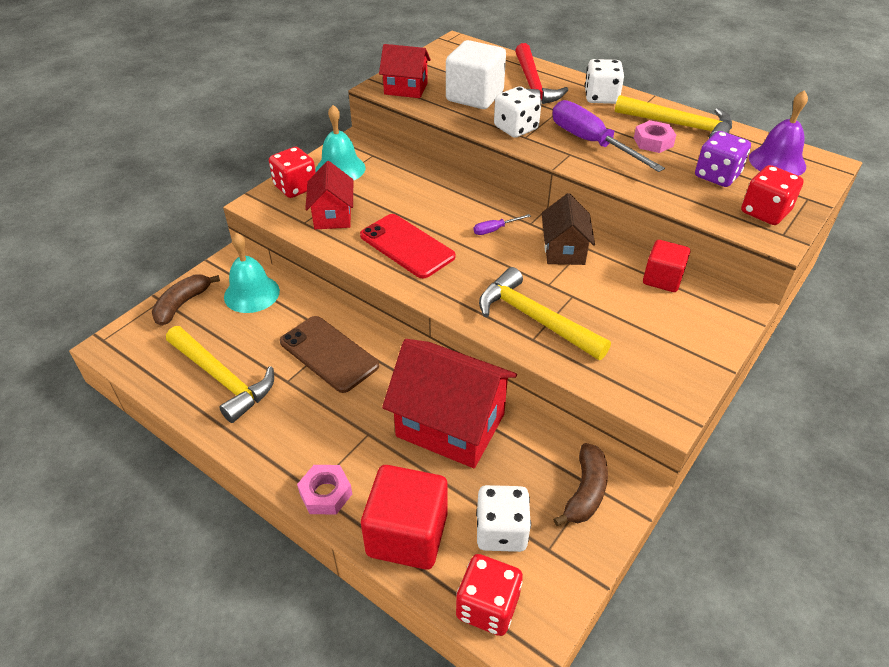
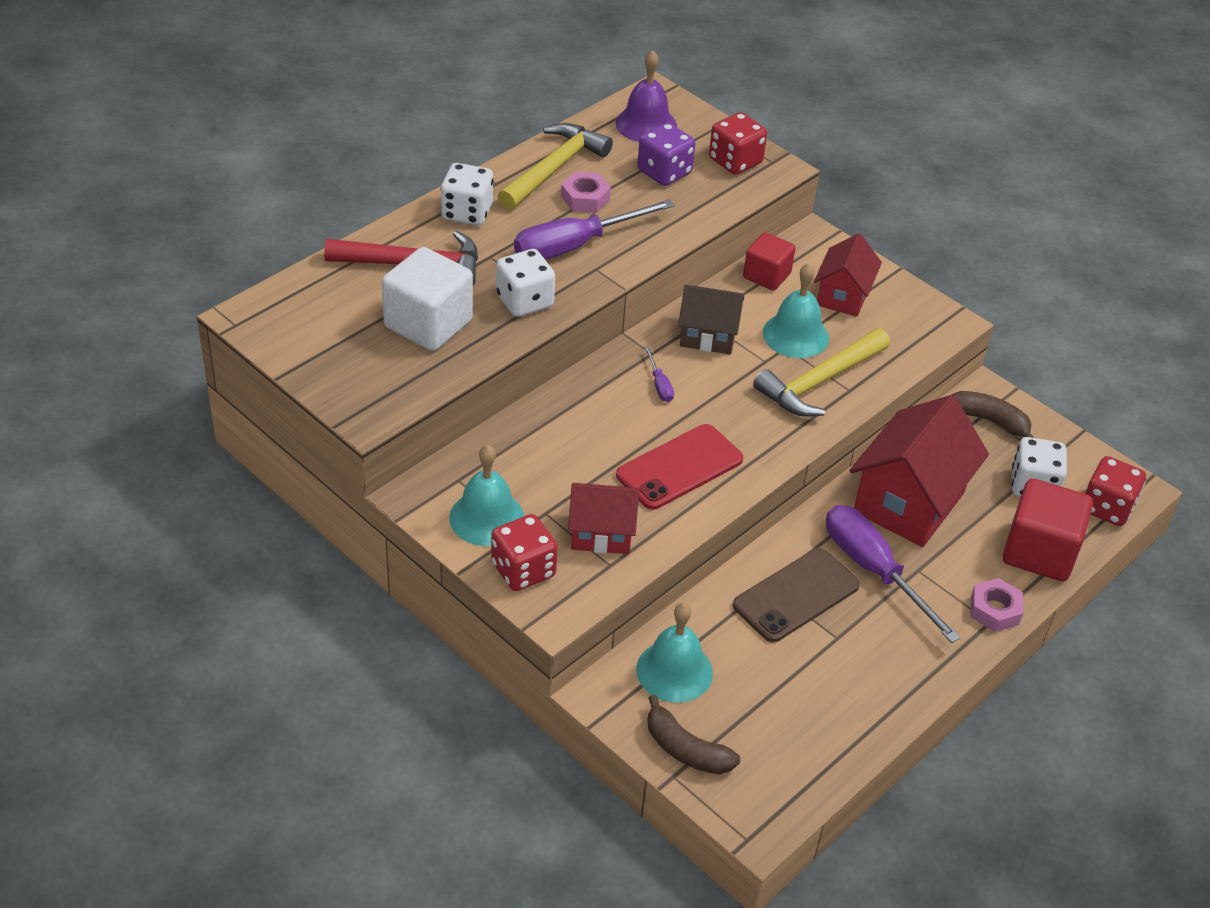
camera: 85 degrees left, 0 degrees up
(222, 378) = (829, 700): yellow hammer -> none
(363, 402) = (874, 570): none -> purple screwdriver
(406, 89) = (383, 389): red house -> red house (843, 296)
(591, 301) = (795, 335): none -> turquoise bell

